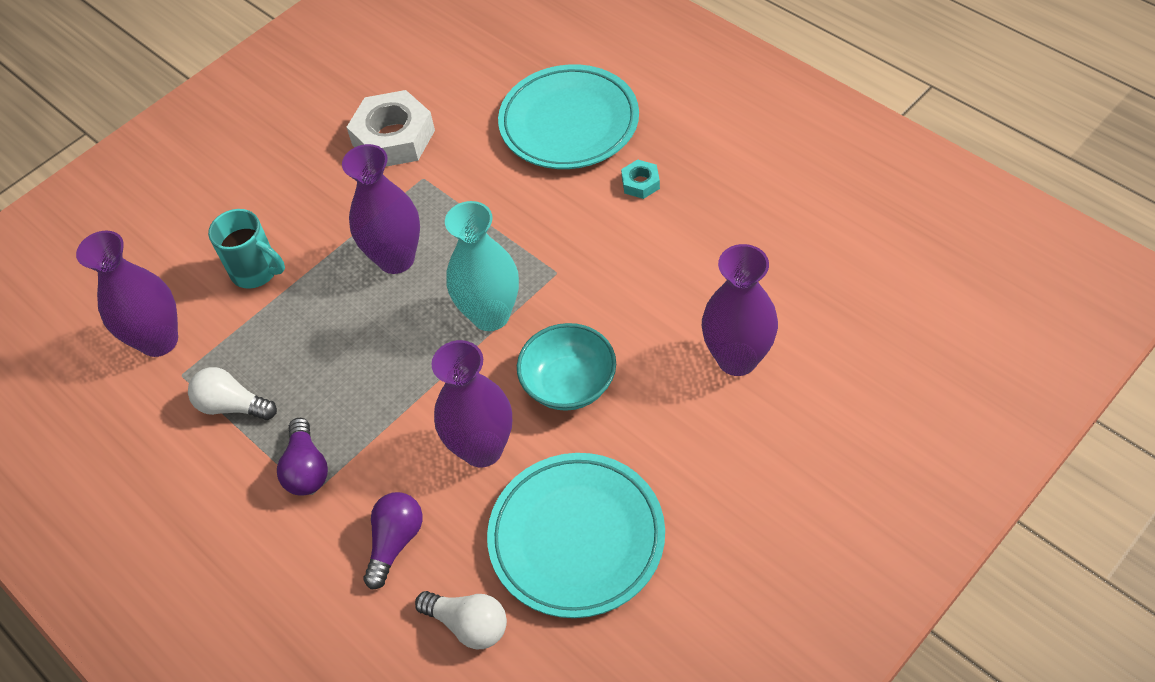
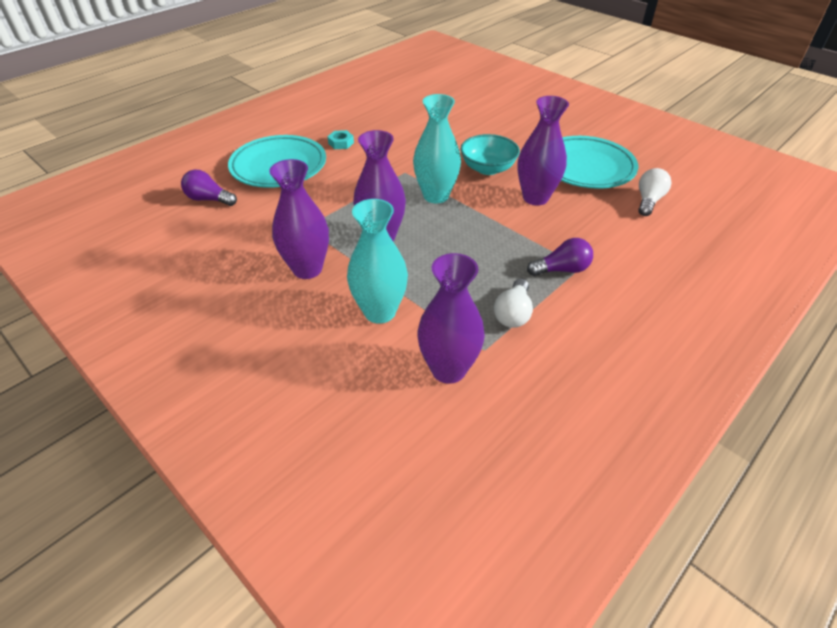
camera: 95 degrees left, 10 degrees down
(256, 271) = (380, 312): turquoise mug -> turquoise vase
(393, 138) = (257, 243): white nut -> none
(395, 542) = (606, 228): purple light bulb -> purple light bulb (209, 199)
(737, 359) = (471, 120): purple vase -> purple vase (307, 269)

